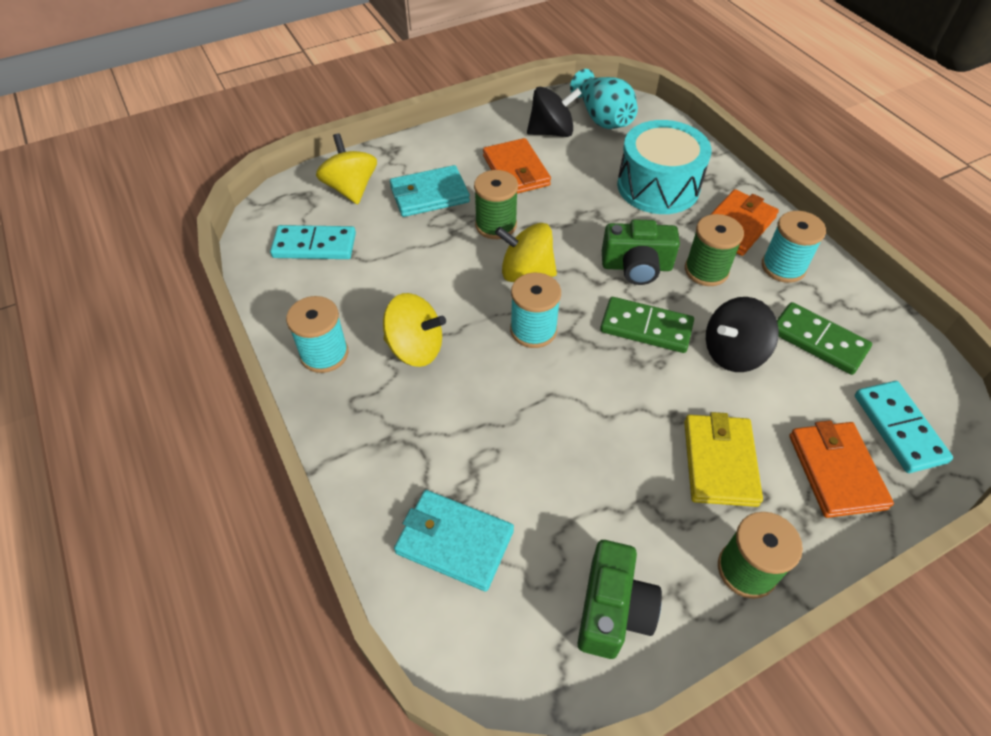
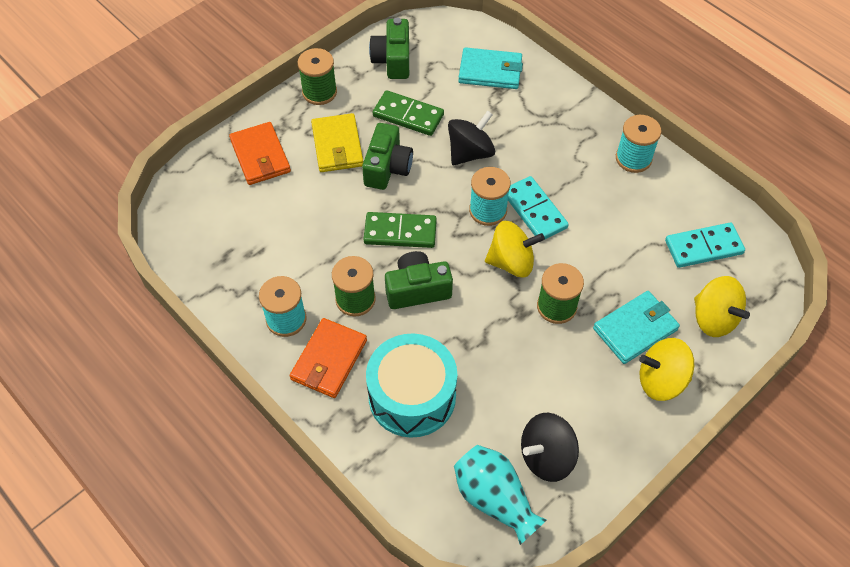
camera: 165 degrees right, 5 degrees up
(415, 348) = (570, 177): yellow spinning top -> yellow spinning top (661, 380)
(516, 171) = (564, 383): orange wallet -> none
(650, 412) = (387, 167): none -> green camera
(733, 353) = (330, 225): black spinning top -> black spinning top (470, 153)
(818, 340) = (262, 251): green domino -> green domino (408, 115)
(898, 428) = (212, 193): turquoise domino -> turquoise domino (534, 210)

